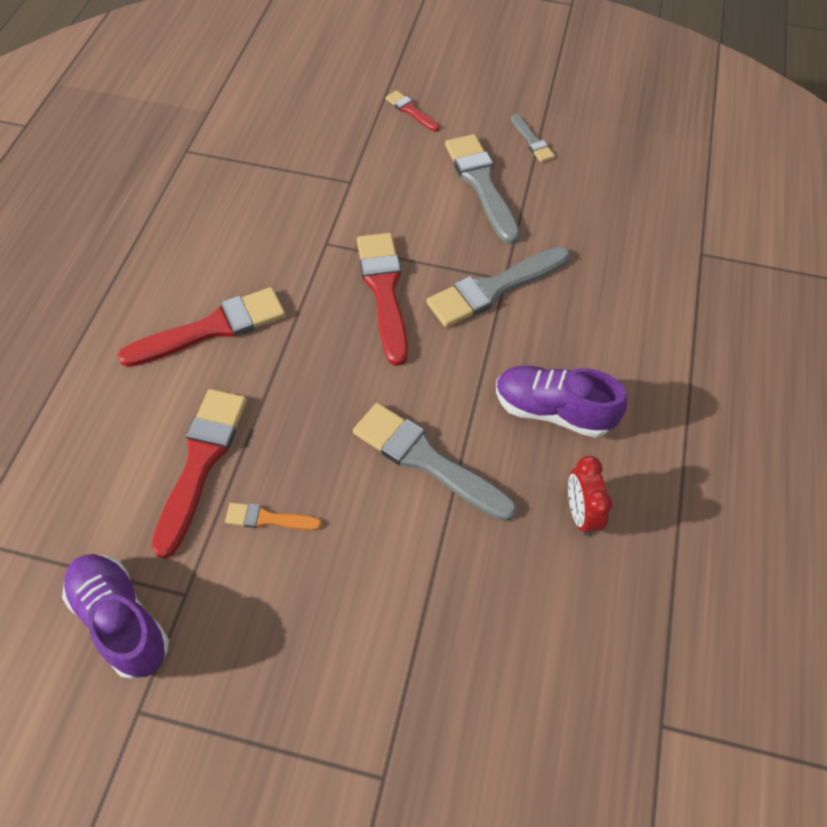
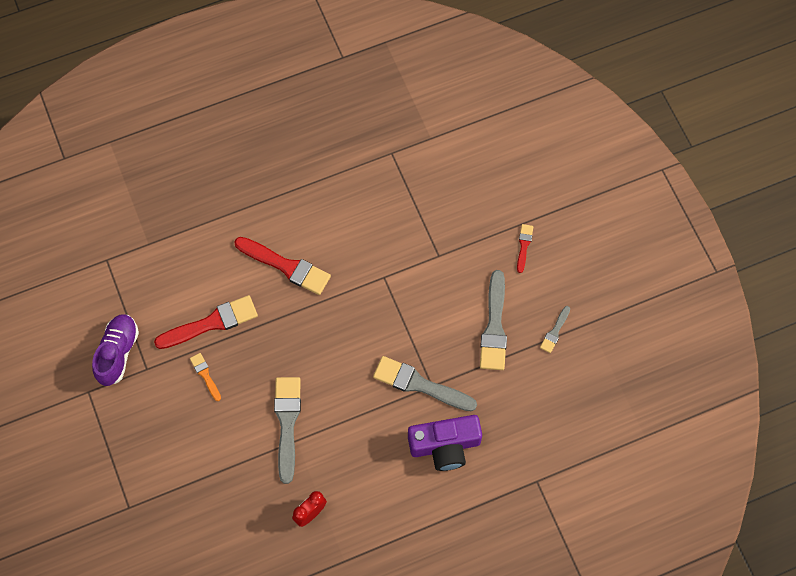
camera: 55 degrees right, 10 degrees up
(384, 291) = (374, 330): red brush -> none
(481, 184) = (494, 326): grey brush -> grey brush turned 150 degrees clockwise
(552, 411) = (361, 464): purple shoe -> none
(593, 310) = (445, 445): none -> purple camera

